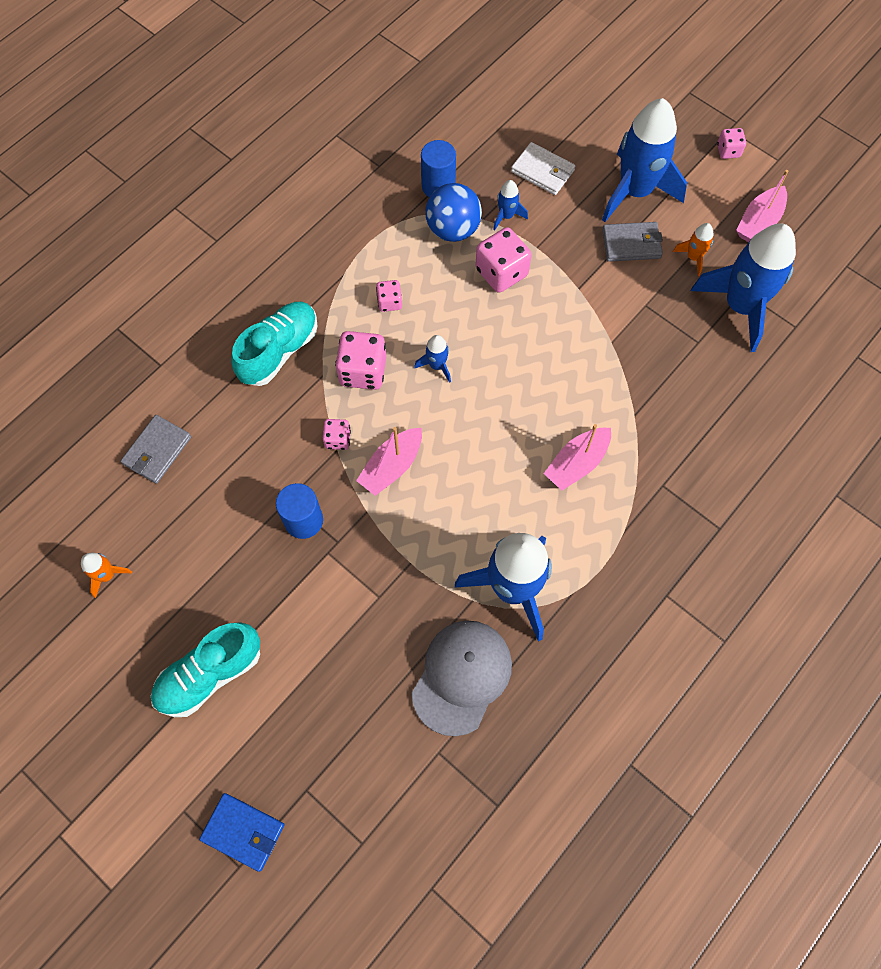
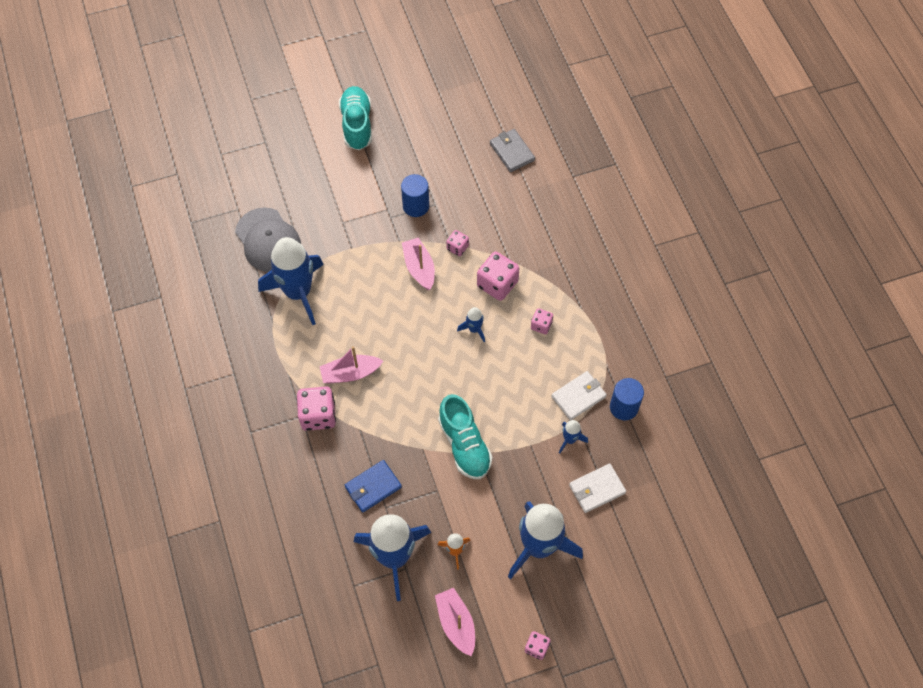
camera: 120 degrees right, 5 degrees down
(107, 575) = (447, 100): orange rocket -> none
(243, 832) = (265, 107): blue wallet -> blue wallet (373, 487)
(279, 351) = (542, 244): turquoise shoe -> turquoise shoe (464, 445)
(453, 229) = (578, 397): blue ball -> white wallet
(501, 272) = (522, 409): pink dice -> pink dice (318, 415)
(577, 463) = (350, 373): pink boat -> pink boat turned 90 degrees counterclockwise
(631, 244) = (493, 513): grey wallet -> none

